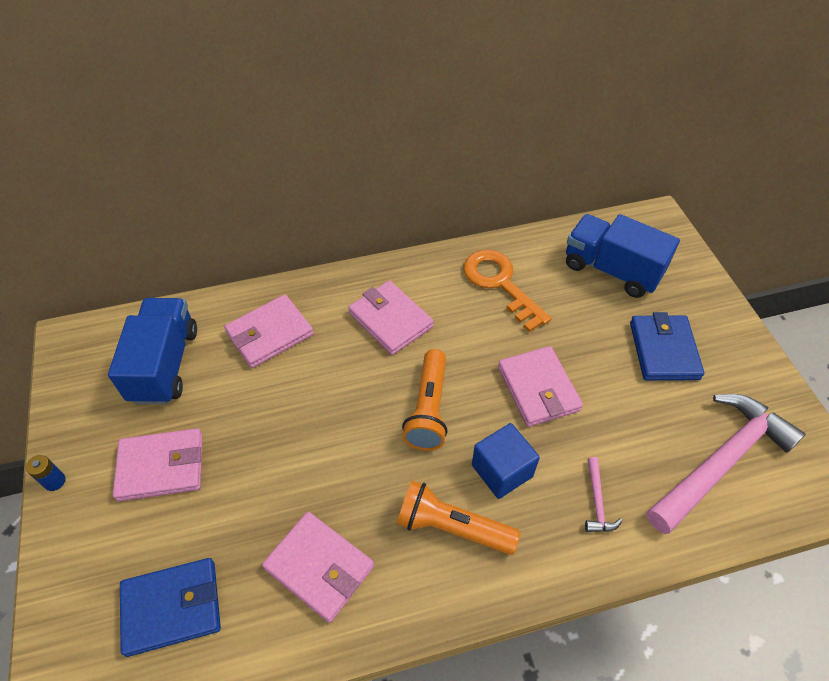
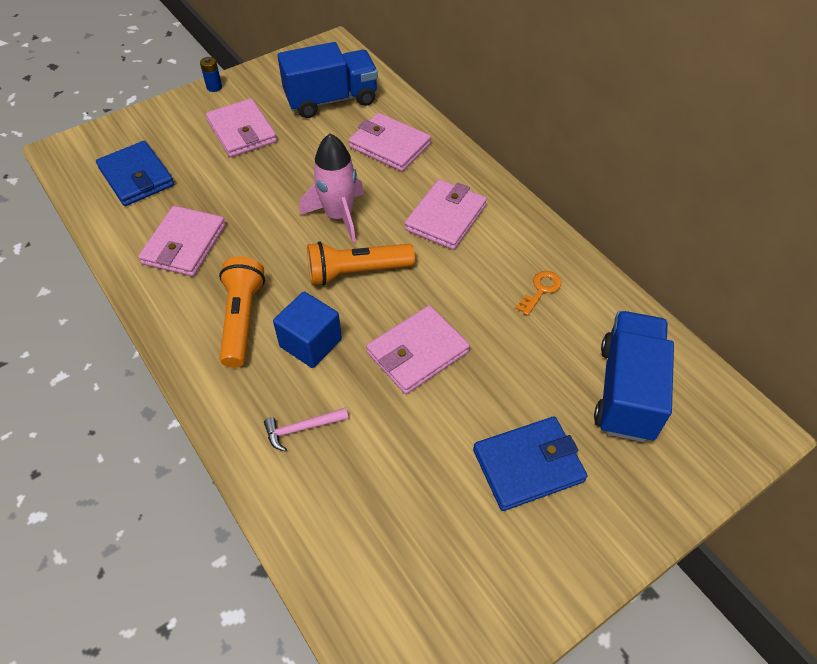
camera: 70 degrees right, 0 degrees up
(347, 404) = (339, 216): none -> pink rocket
(500, 284) = (540, 290): orange key -> orange key, size x0.49
(721, 461) = (393, 546): pink hammer -> none

